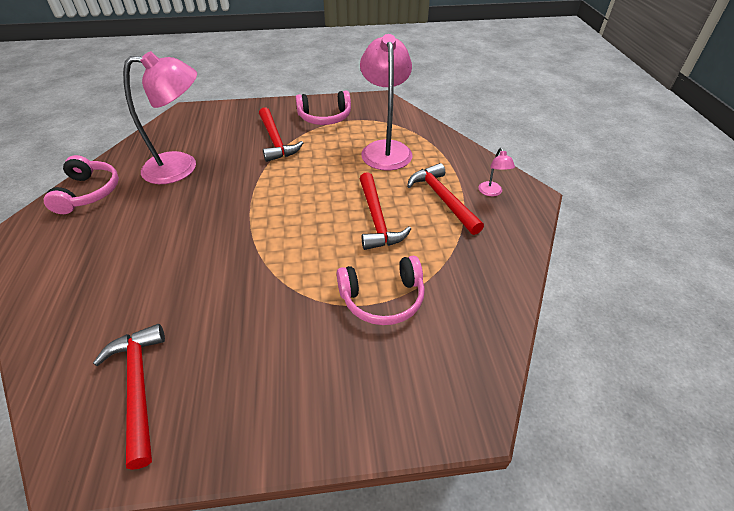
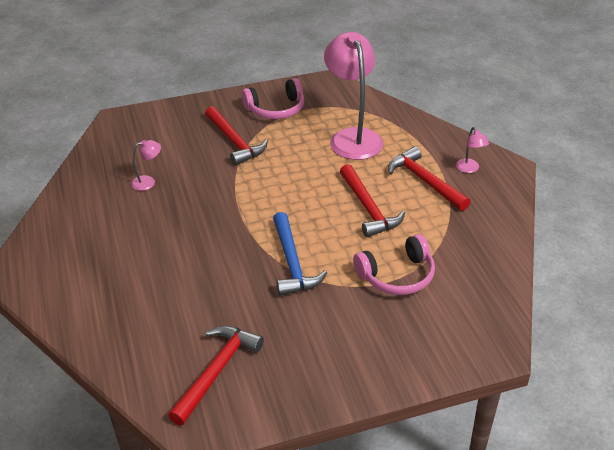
camera: 10 degrees left, 5 degrees down
(88, 193) = (65, 220): pink headphones -> none
(139, 386) = (217, 371): red hammer -> red hammer turned 60 degrees clockwise
(182, 167) = (148, 182): pink lamp -> pink lamp, size x0.42
(277, 267) = (292, 263): none -> blue hammer

